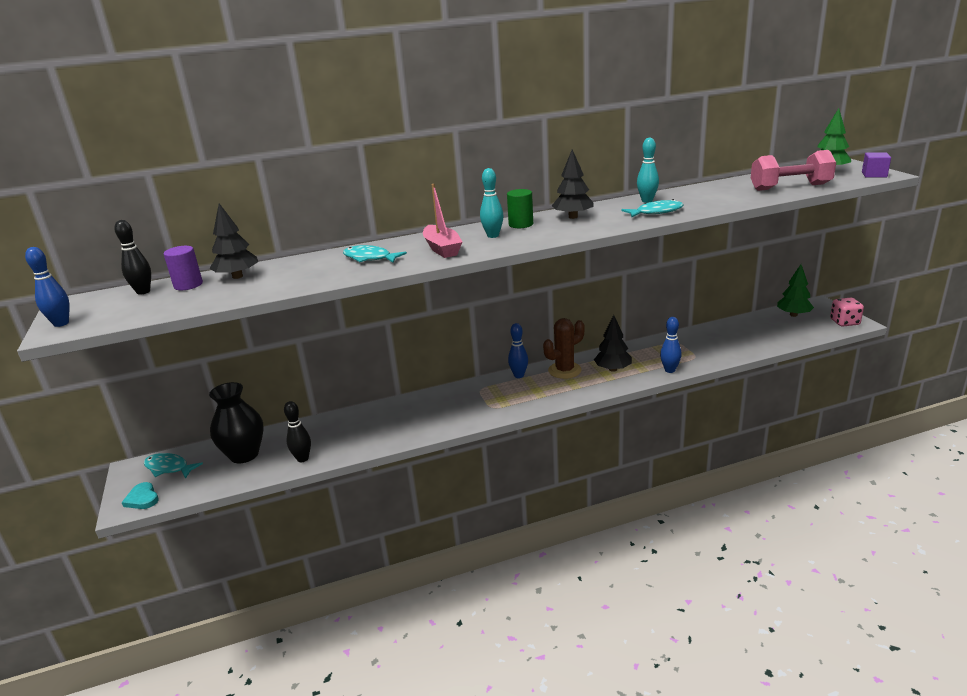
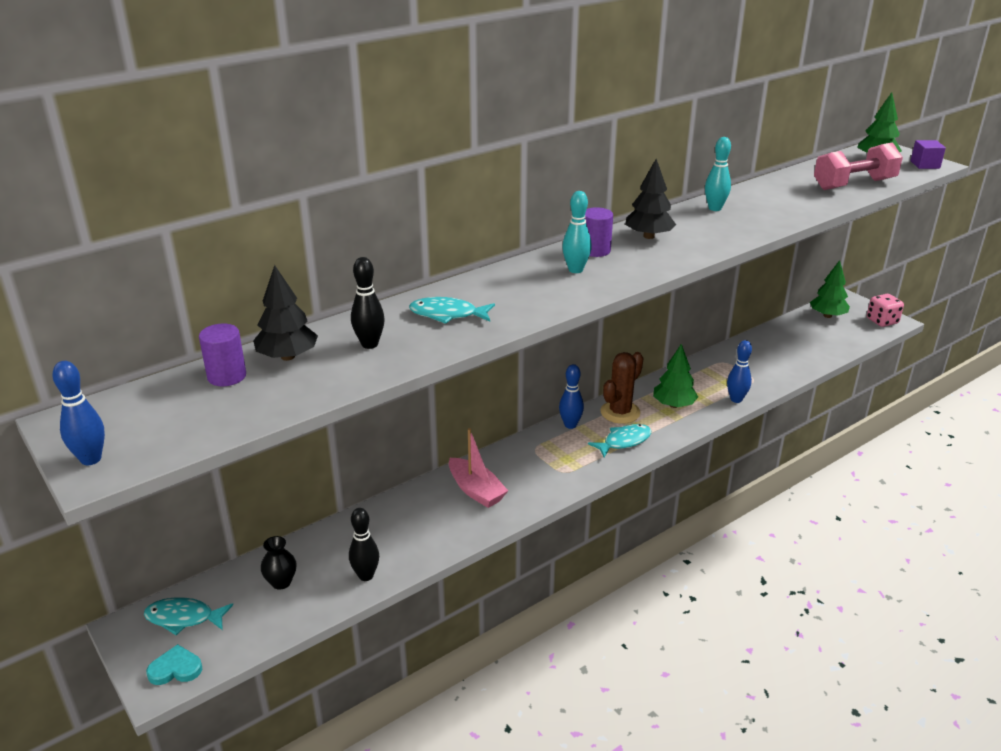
camera: 20 degrees left, 5 degrees up
(142, 498) = (175, 669): turquoise heart -> turquoise heart turned 135 degrees clockwise
(143, 292) = (168, 393): black bowling pin -> black bowling pin (369, 344)
(244, 455) = (281, 582): black vase -> black vase, size x0.52
(442, 249) = (529, 294): pink boat -> pink boat (476, 490)
(521, 224) = (595, 250): green cylinder -> purple cylinder
(612, 369) = (673, 405): black tree -> green tree
(656, 212) = (738, 226): turquoise fish -> turquoise fish (624, 441)

